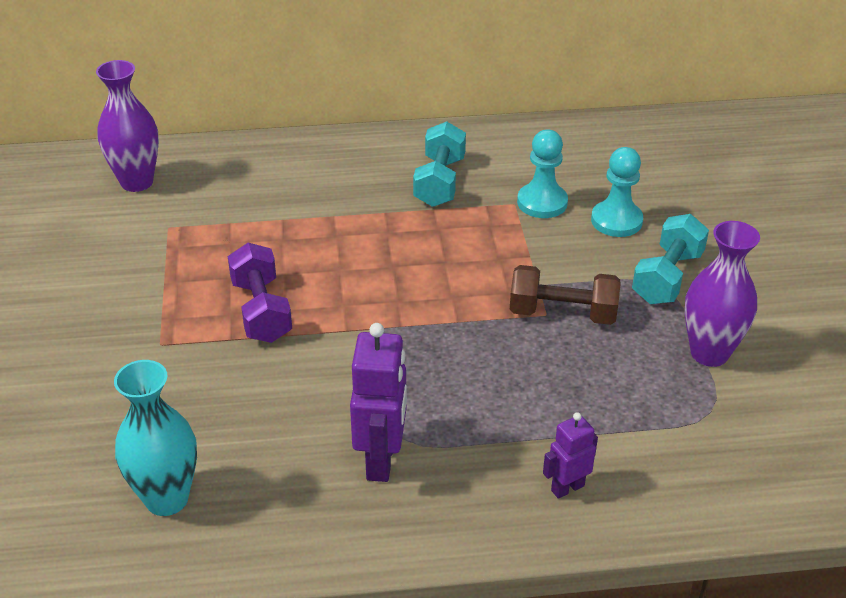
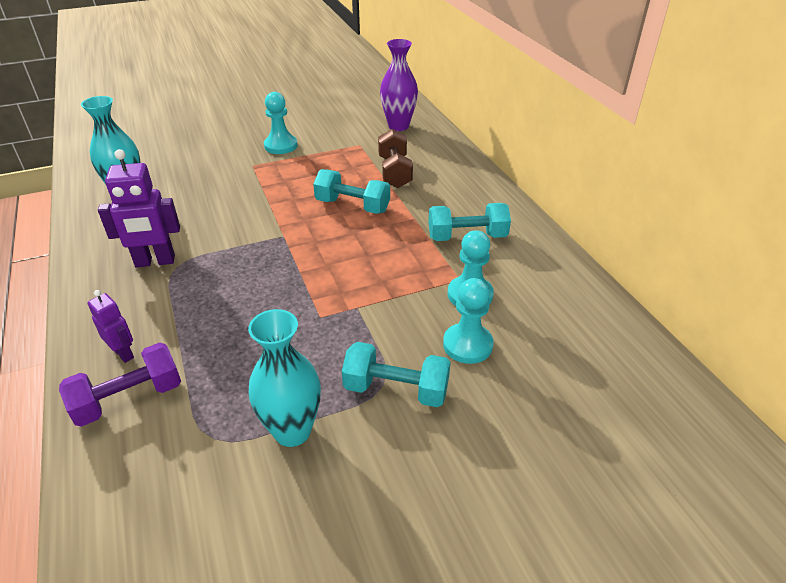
camera: 75 degrees right, 0 degrees up
(116, 307) = (281, 146): none -> turquoise pawn
(261, 311) = (290, 191): purple dumbbell -> purple dumbbell (129, 399)
(330, 258) = (352, 206): none -> turquoise dumbbell
(562, 313) = (324, 326): brown dumbbell -> brown dumbbell (395, 172)
(709, 353) = (292, 431): purple vase -> turquoise vase

